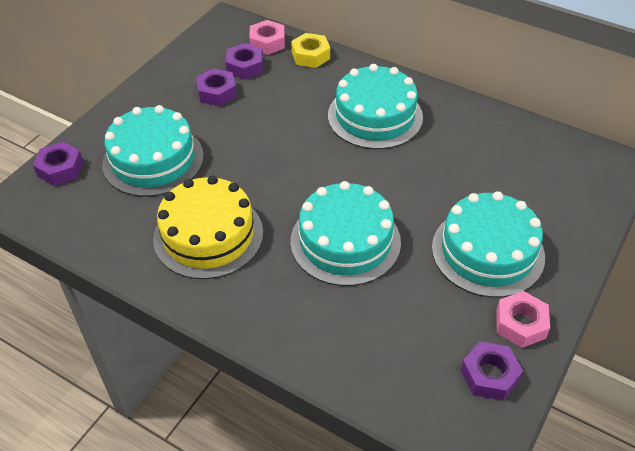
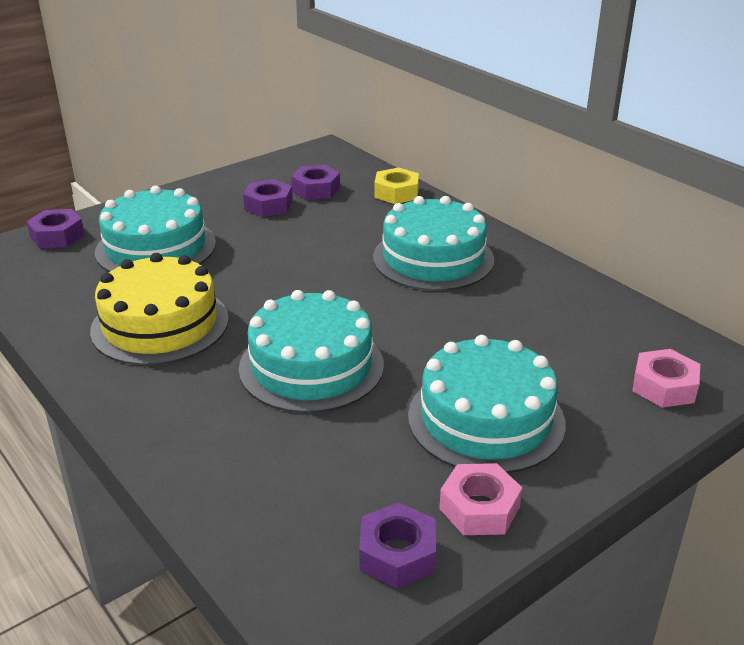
camera: 20 degrees right, 15 degrees down
(267, 42) = (356, 174): pink nut -> pink nut (664, 386)

